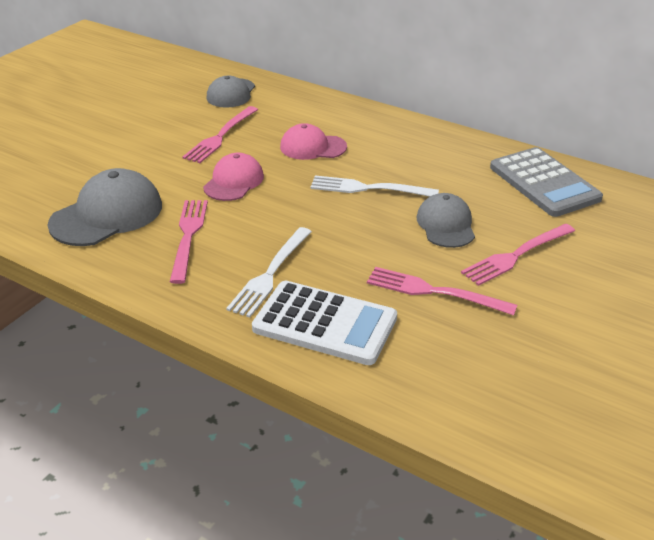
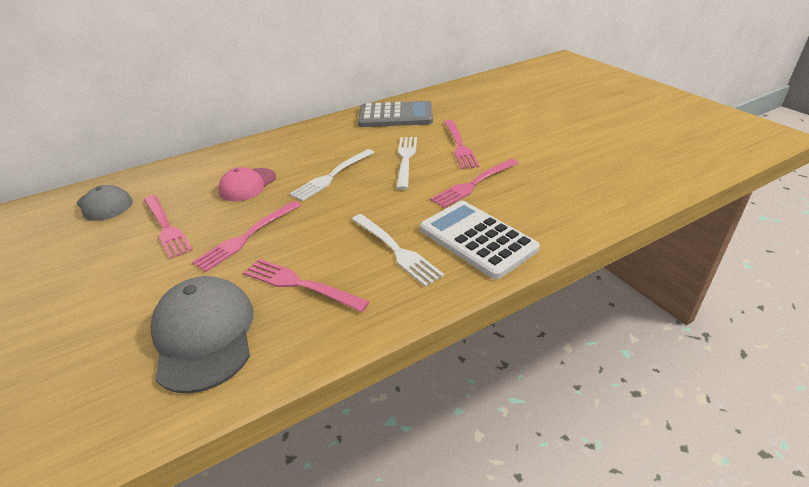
camera: 60 degrees left, 0 degrees up
(234, 181) = (246, 237): pink cap -> pink fork
(325, 323) = (477, 239): white calculator -> white calculator turned 90 degrees counterclockwise
(446, 225) = (406, 159): grey cap -> white fork

